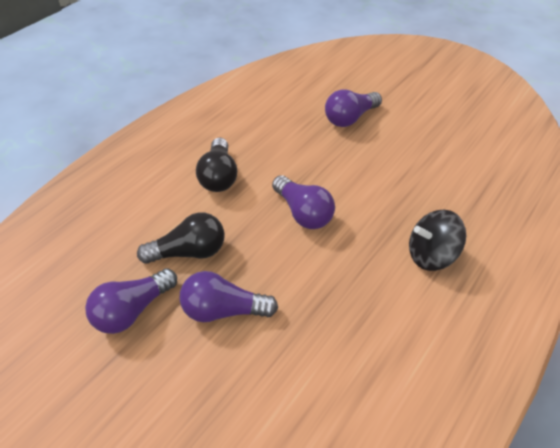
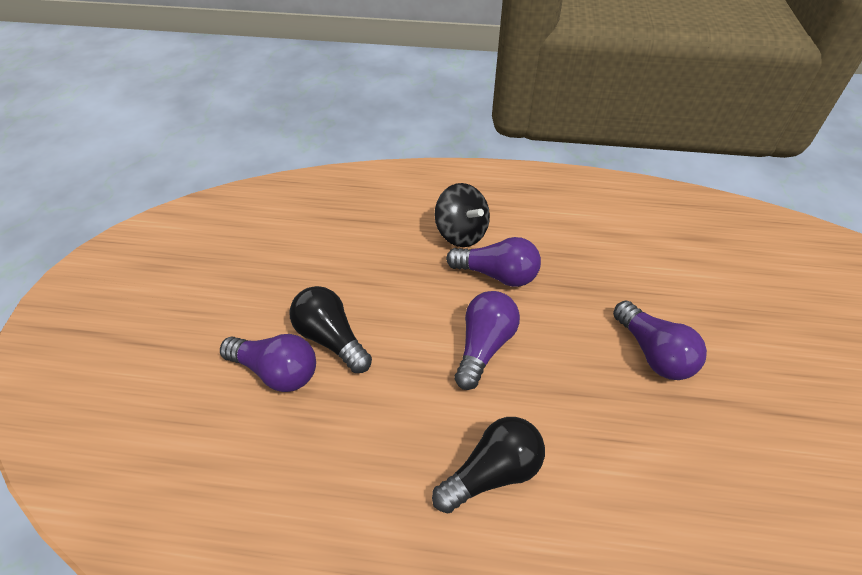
camera: 120 degrees left, 0 degrees up
(132, 310) = (734, 433): purple light bulb -> purple light bulb (497, 275)
(189, 252) = (625, 427): black light bulb -> black light bulb (331, 339)

